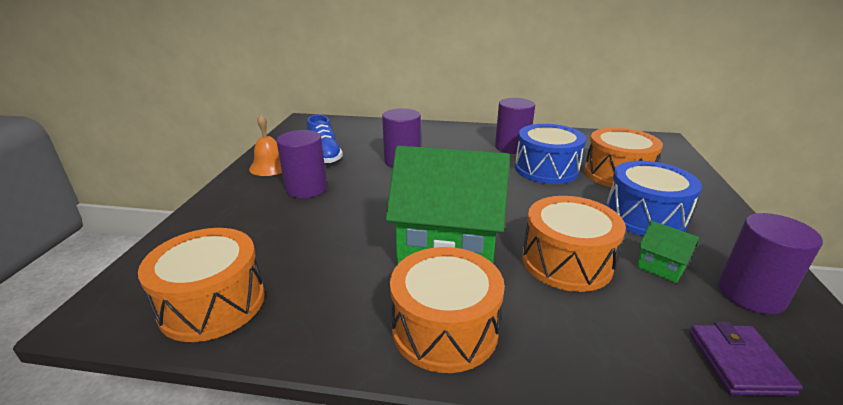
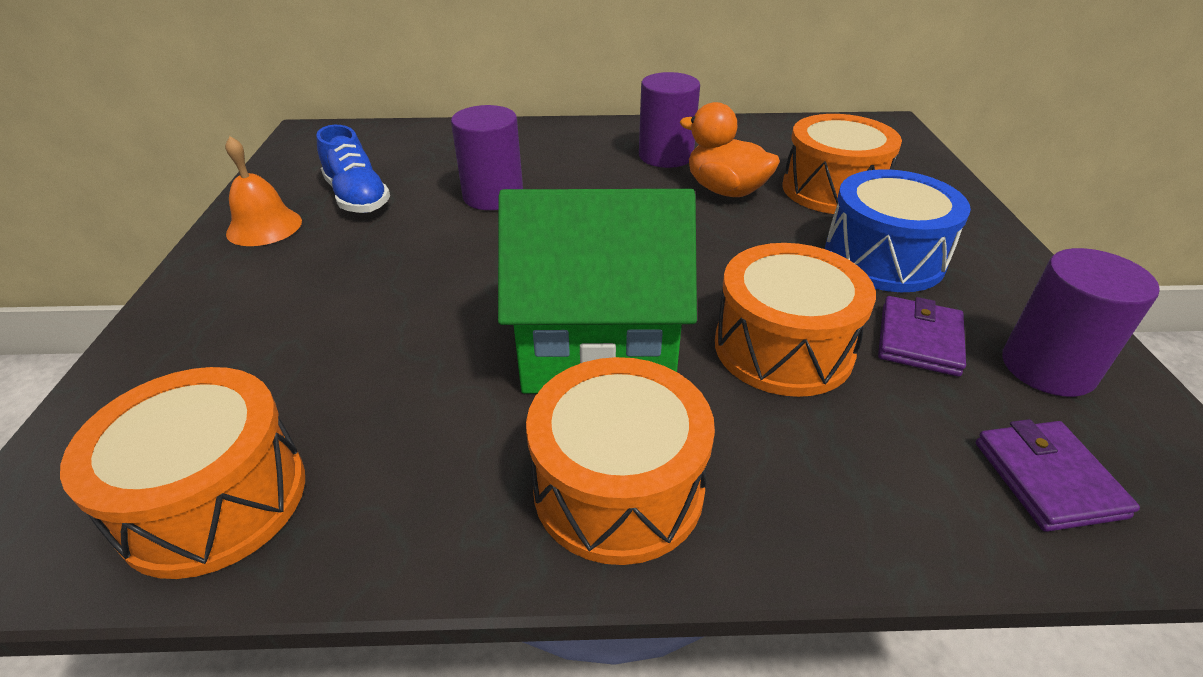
camera: 10 degrees left, 10 degrees up
(306, 188) = (337, 262): purple cylinder -> none
(546, 169) = (725, 190): blue drum -> orange duck
(660, 267) = (919, 340): green house -> purple wallet

